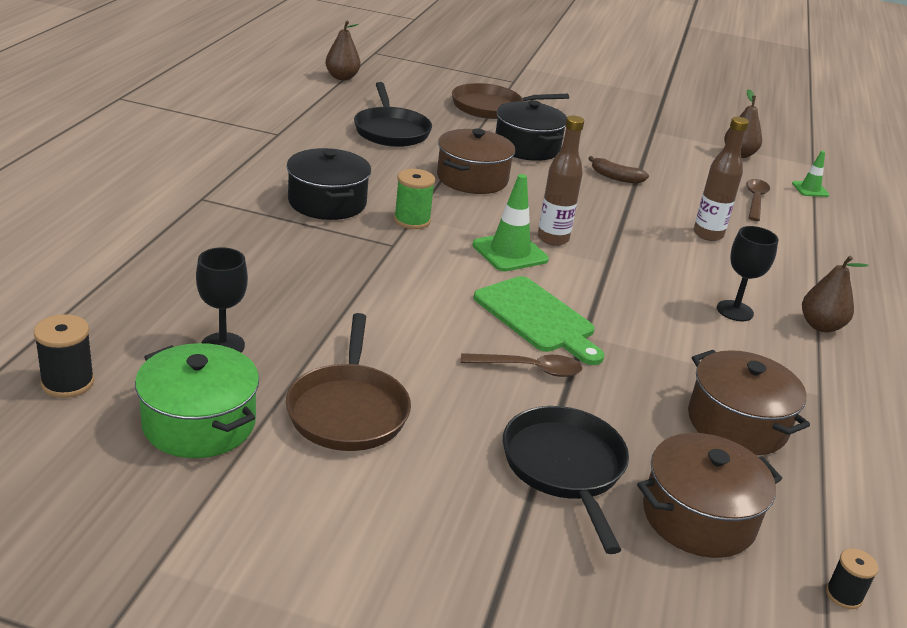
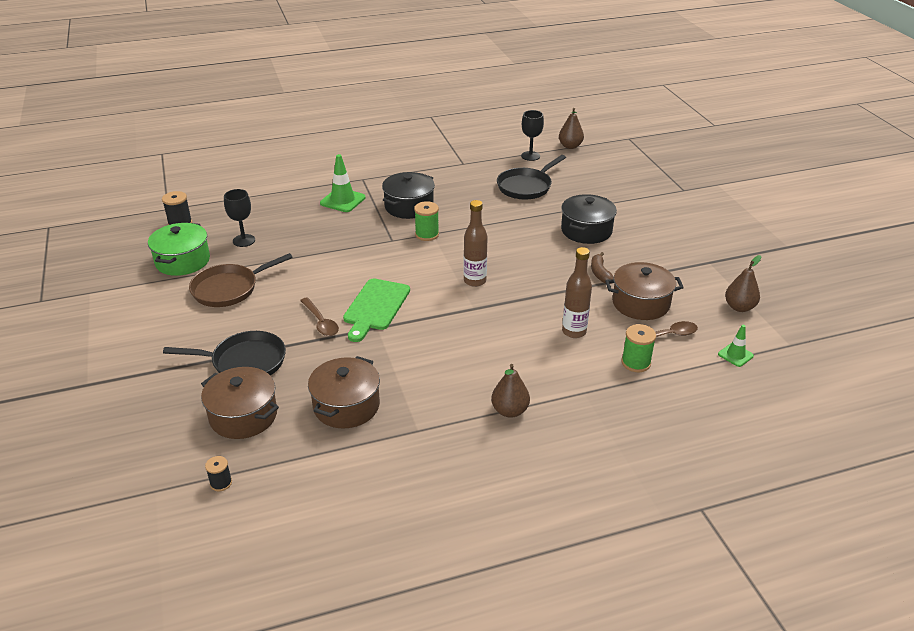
camera: 60 degrees right, 5 degrees up
(472, 179) = (508, 231): brown pot -> brown pot (640, 303)
(491, 107) = (624, 199): brown pan -> none
(510, 252) = (436, 274): green traffic cone -> green traffic cone (342, 200)
(565, 468) = (244, 362): black pan -> black pan turned 45 degrees clockwise
(735, 311) = (480, 371): black goblet -> black goblet (530, 156)
(787, 232) = (636, 363): none -> green spool

